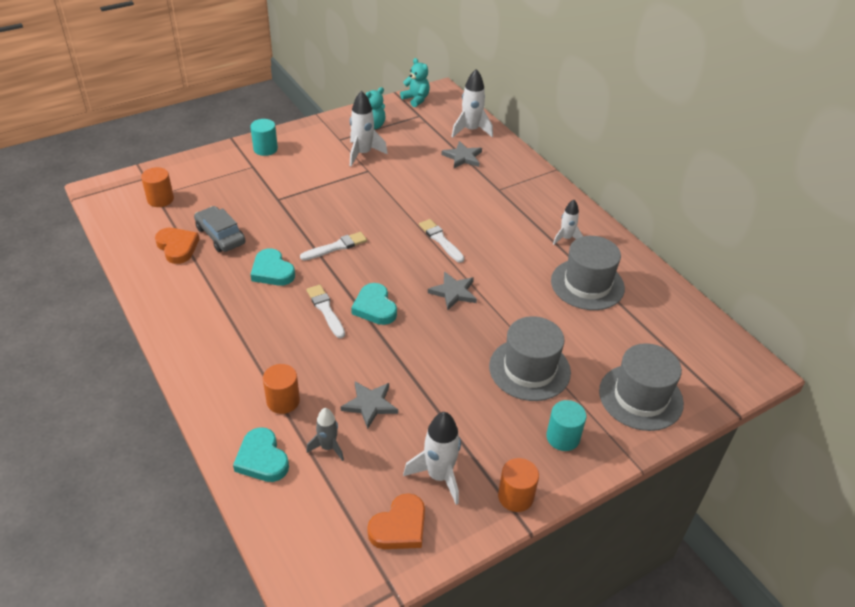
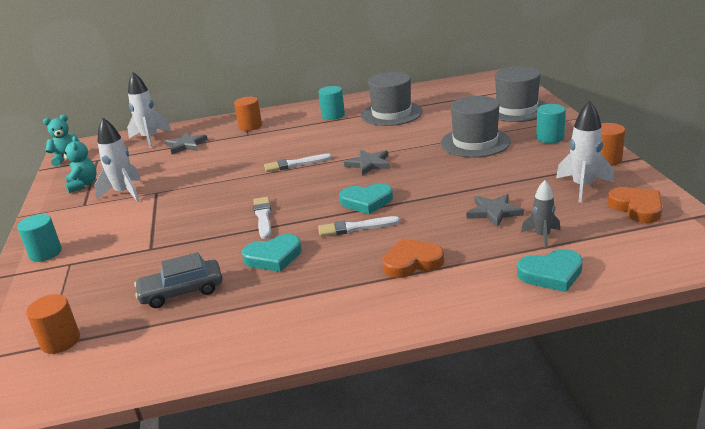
camera: 65 degrees left, 15 degrees down
(177, 247) = (176, 327): orange heart -> orange heart (412, 262)
(283, 401) = (475, 258): orange cylinder -> orange cylinder (250, 126)
(566, 238) = (333, 115): white rocket -> turquoise cylinder

